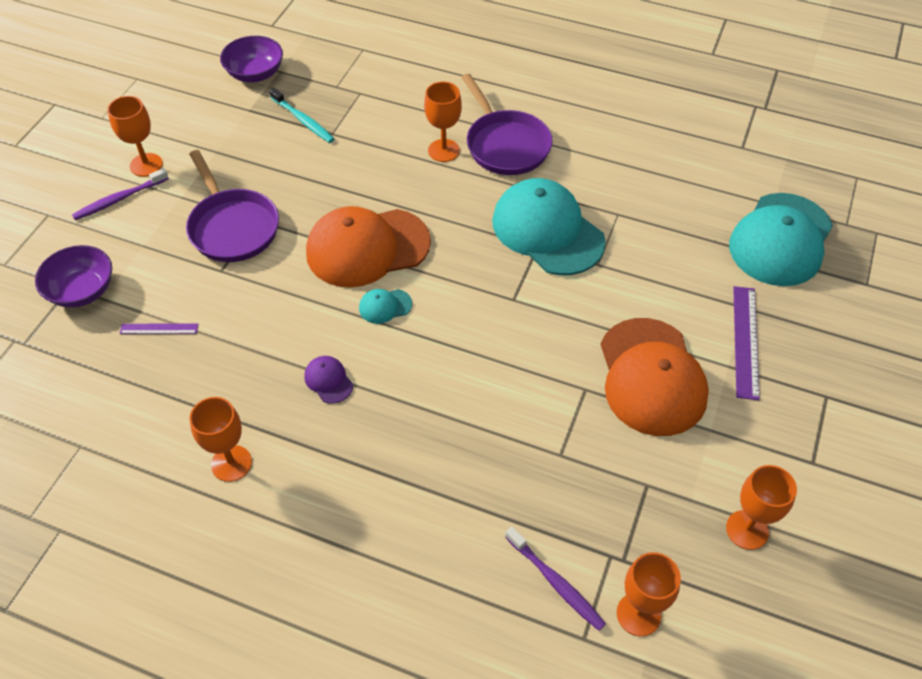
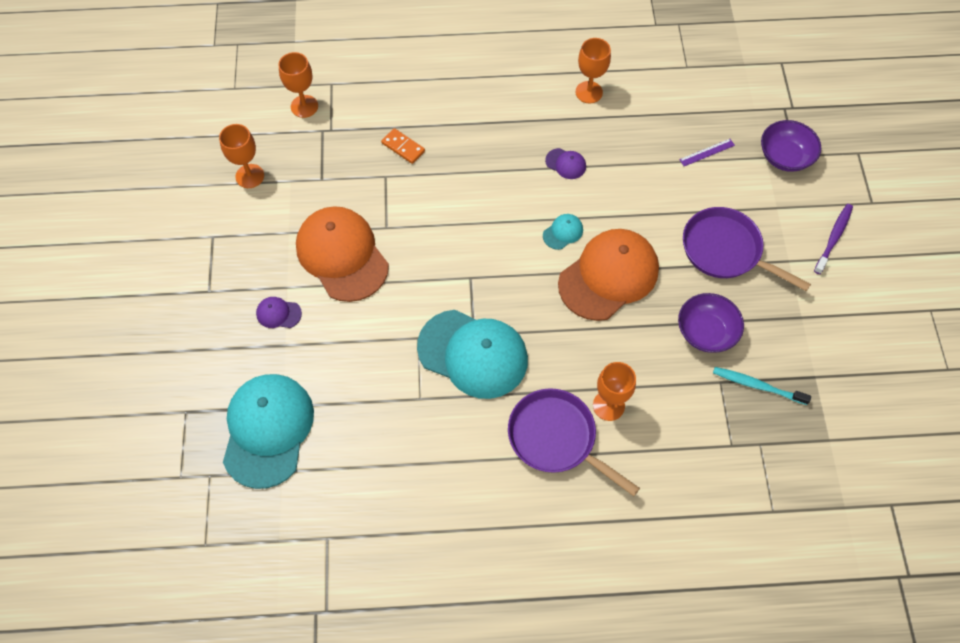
camera: 155 degrees right, 10 degrees up
(146, 165) = (845, 278): orange goblet -> none
(255, 73) = (848, 426): purple bowl -> purple bowl (706, 332)
(520, 486) = (403, 147): none -> orange domino
(556, 583) = (358, 104): purple toothbrush -> none
(745, 341) = (278, 313): purple ruler -> purple cap

